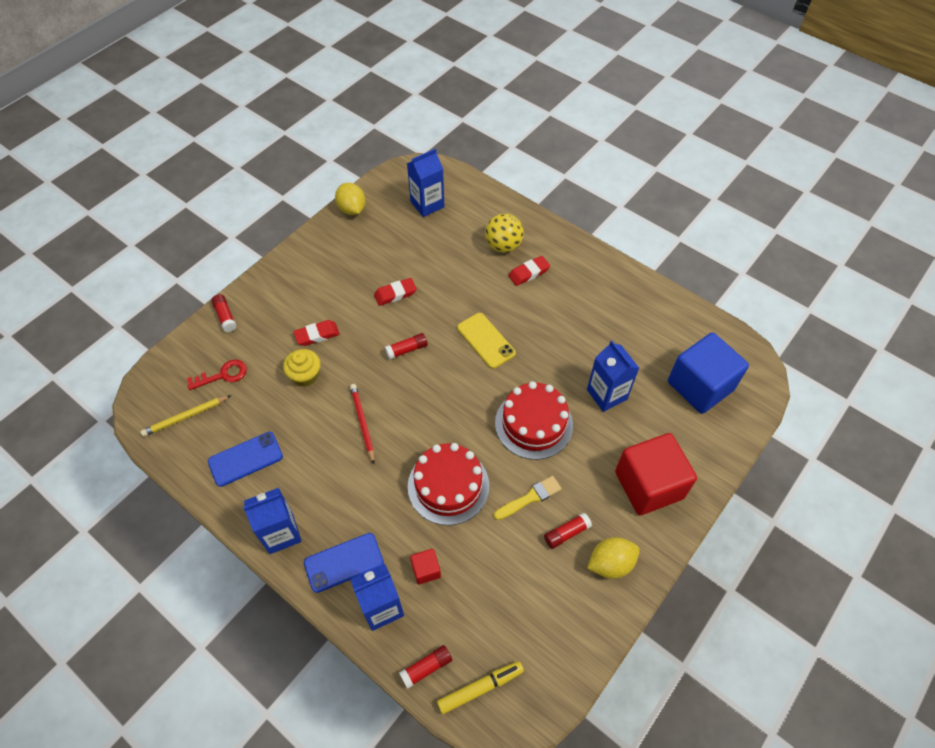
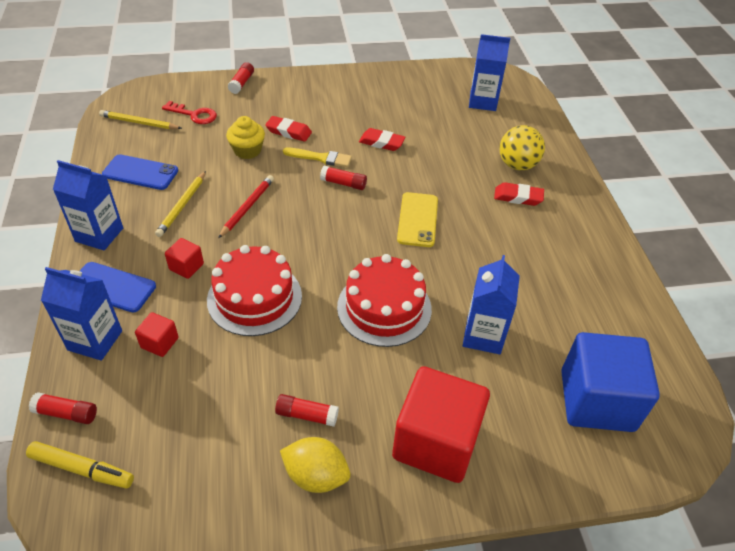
camera: 40 degrees right, 10 degrees down
(313, 460) = (182, 206): none -> yellow pencil
(352, 209) = (416, 72): yellow lemon -> none
(376, 503) = (186, 267): none -> red cube
(530, 498) = (310, 360): yellow brush -> yellow brush (321, 158)

